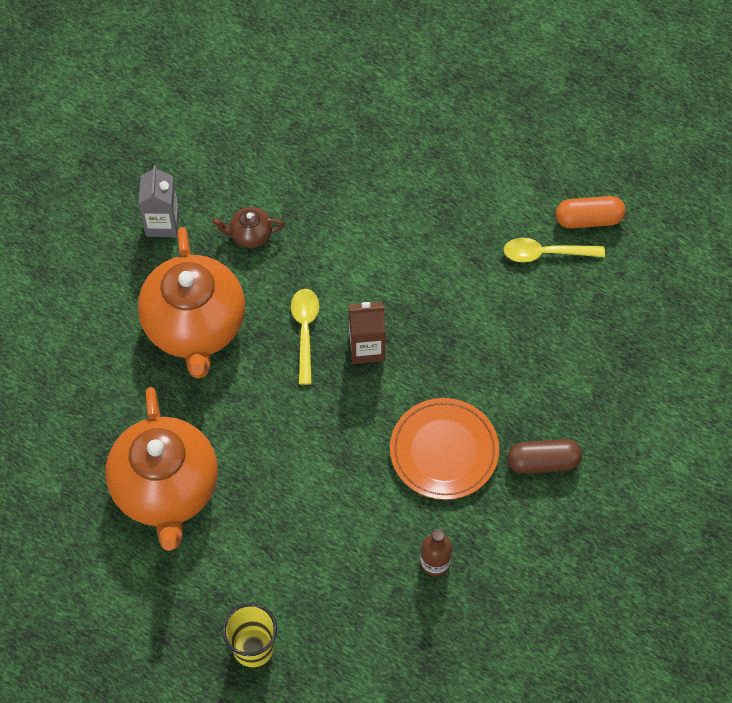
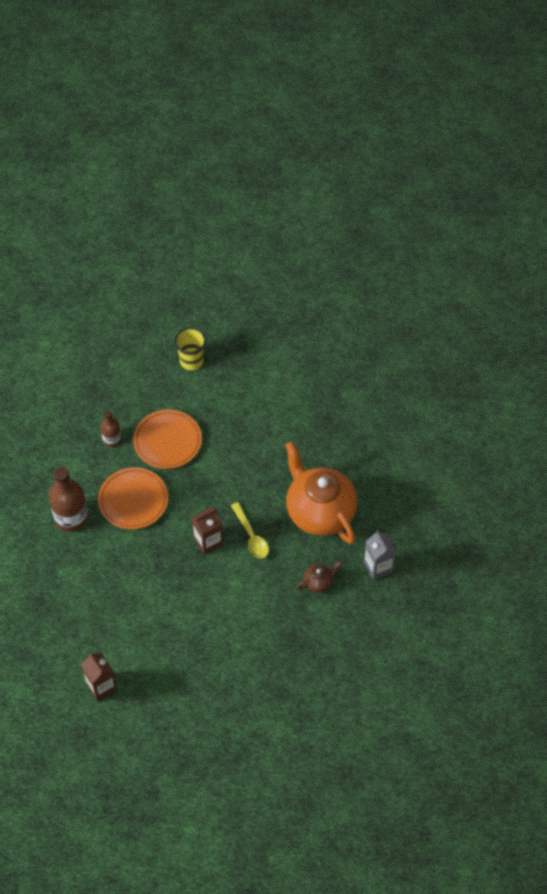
camera: 155 degrees right, 5 degrees down
(166, 489) = (283, 417): orange teapot -> none
(354, 523) = (167, 441): none -> orange plate
(543, 462) = (71, 517): brown capsule -> brown bottle
(546, 253) = (121, 650): yellow spoon -> none
(588, 219) = (101, 686): orange capsule -> brown carton

